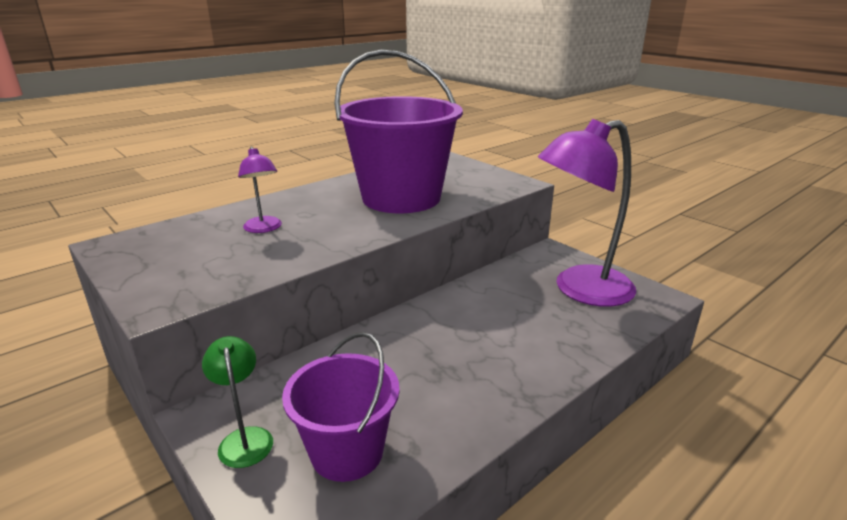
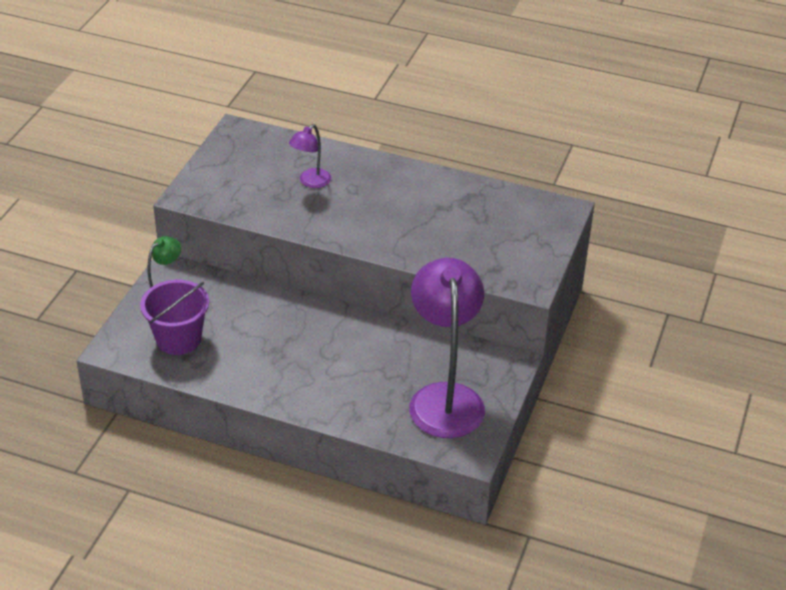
camera: 60 degrees right, 15 degrees up
(401, 198) = (427, 225): purple bucket -> none
(580, 290) = (445, 397): purple lamp -> purple lamp turned 45 degrees clockwise

